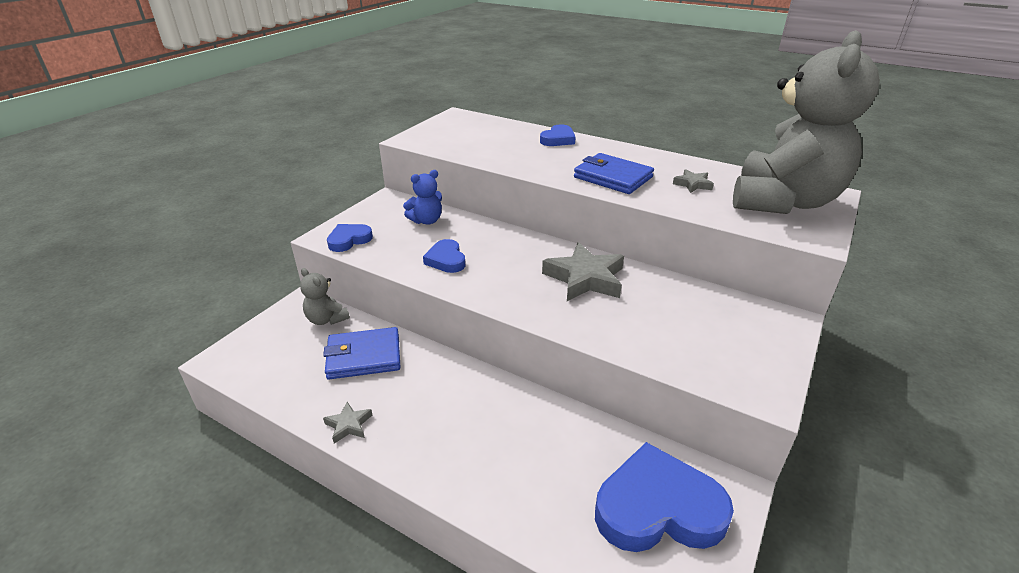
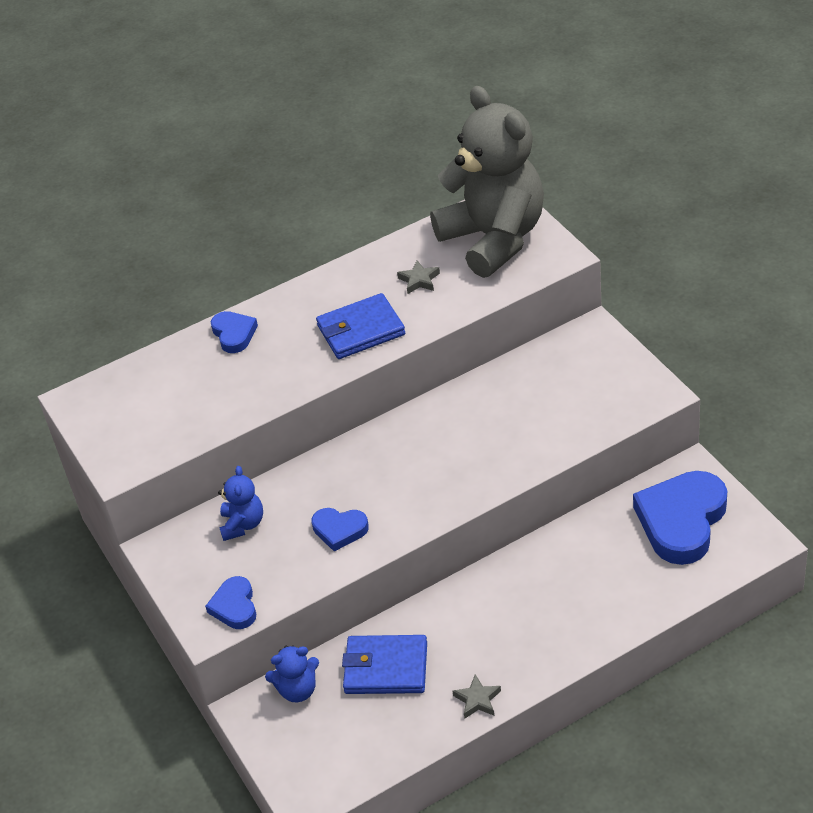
camera: 55 degrees left, 10 degrees up
(326, 319) = (297, 690): grey teddy bear -> blue teddy bear
(364, 356) = (386, 668): blue wallet -> blue wallet turned 75 degrees clockwise
(585, 278) = (448, 433): grey star -> none

